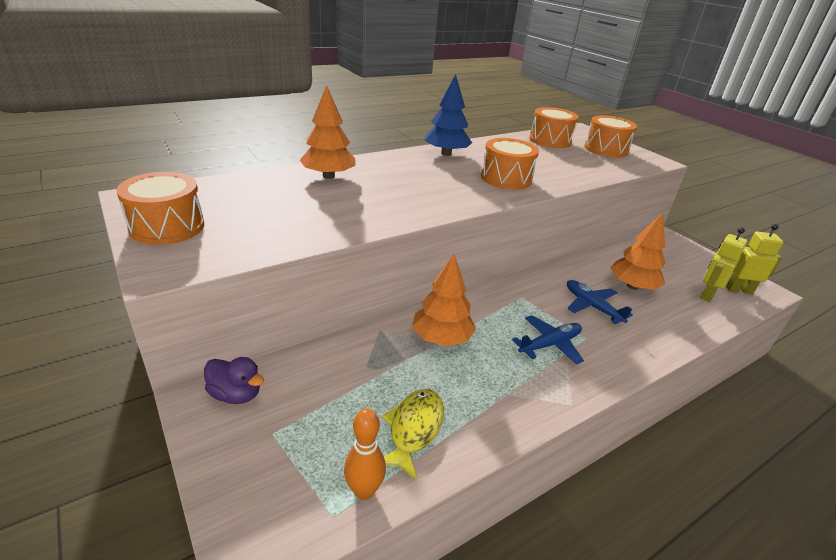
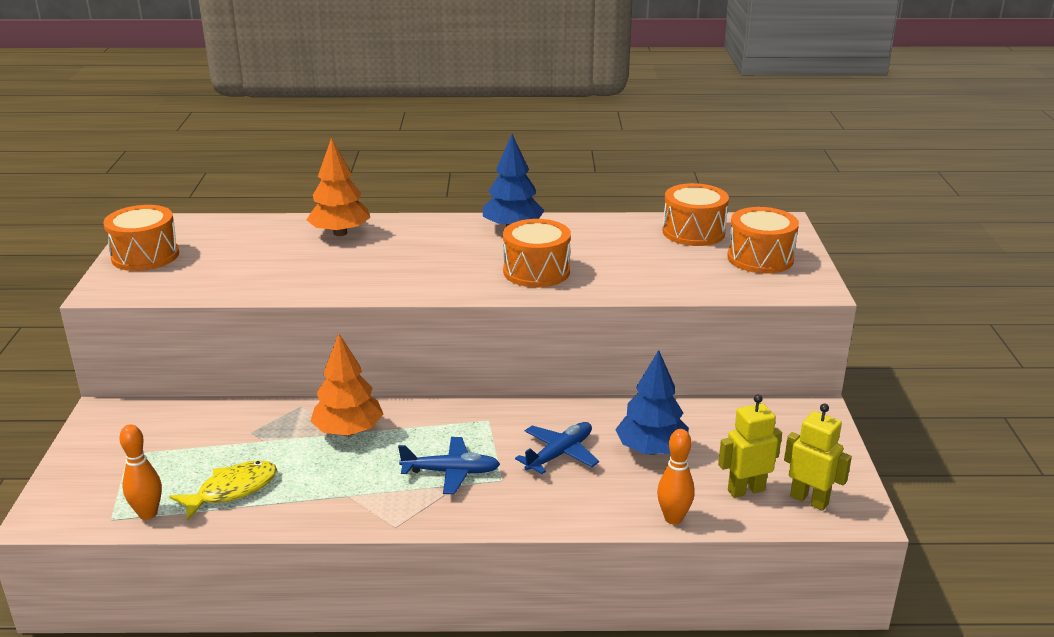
camera: 35 degrees right, 5 degrees down
(236, 394) = (131, 418): purple duck -> none
(592, 306) = (559, 454): blue plane -> blue plane turned 45 degrees clockwise
(632, 286) = (651, 449): orange tree -> blue tree
(703, 327) = (673, 518): none -> orange bowling pin

